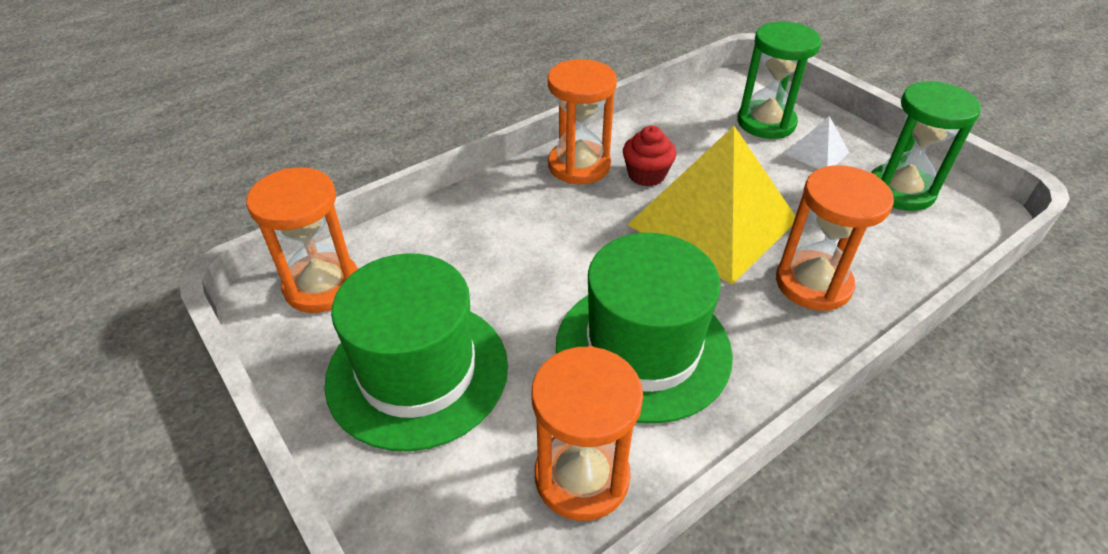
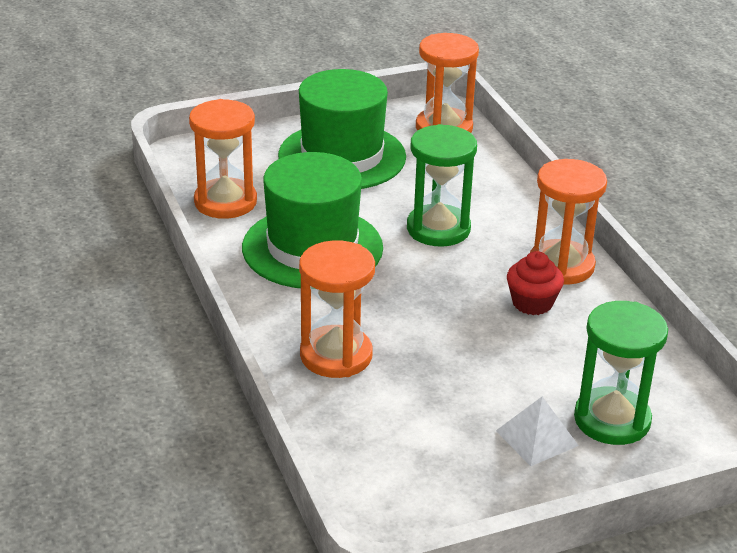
camera: 105 degrees right, 10 degrees down
(712, 222) = (443, 323): yellow pyramid -> none
(900, 190) = (444, 476): green hourglass -> green hourglass (438, 229)

